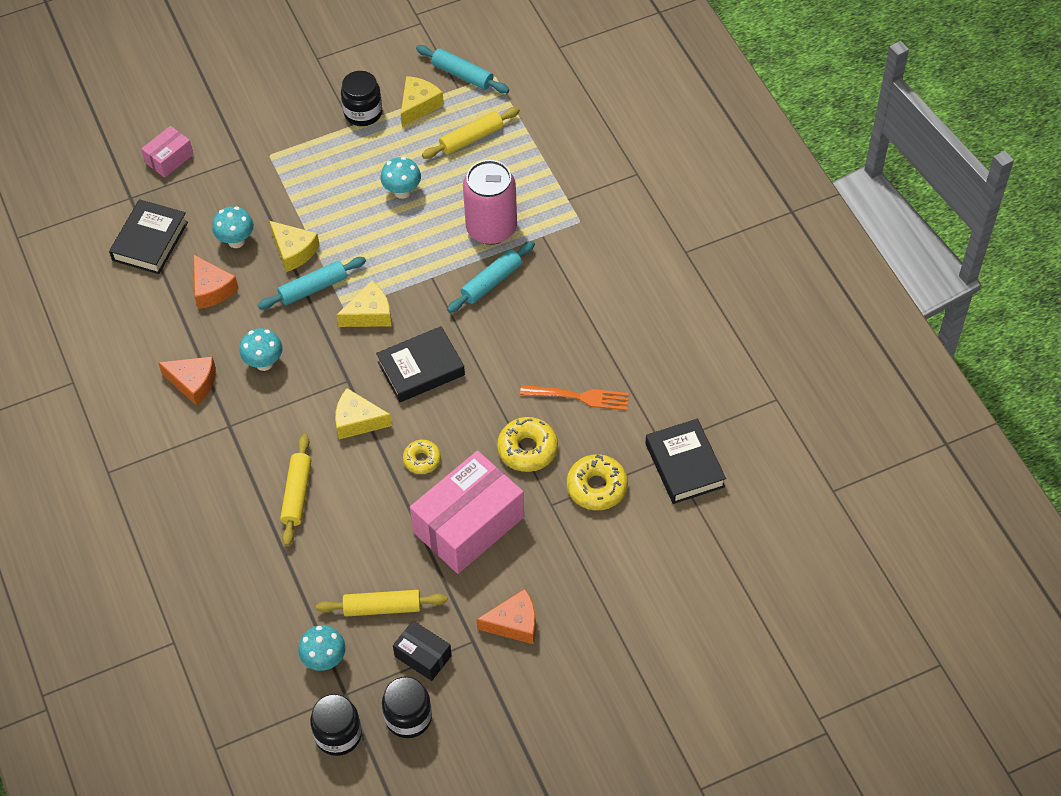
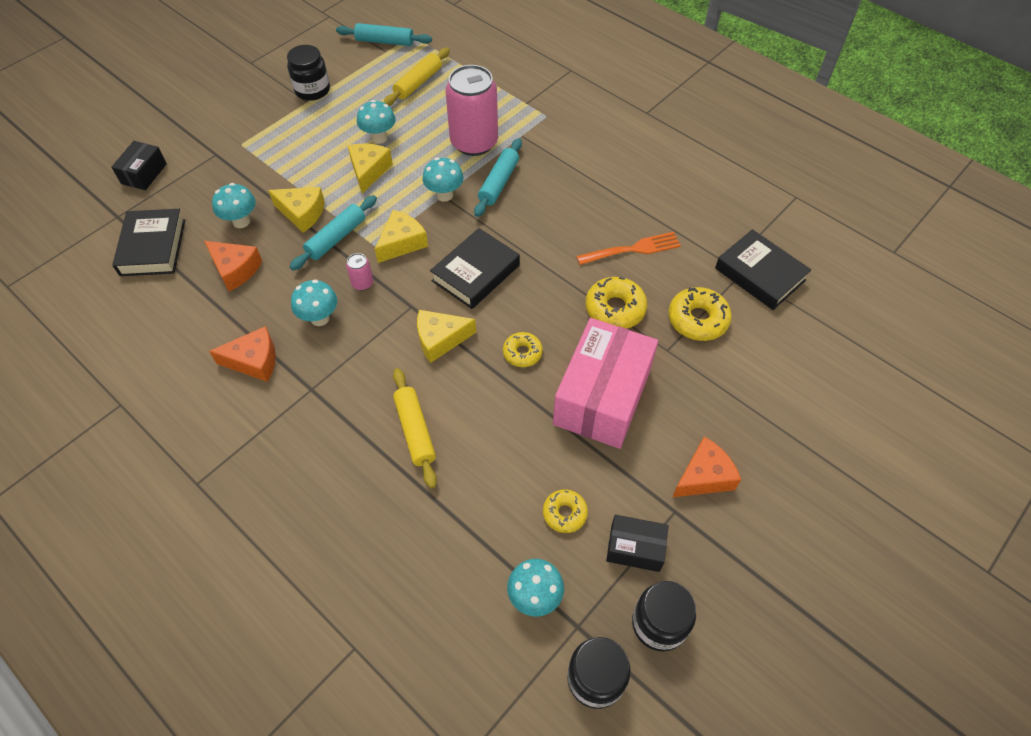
camera: 25 degrees left, 0 degrees up
(169, 159) = (144, 174): pink box -> black box
(316, 342) = (362, 283): none -> pink can
(382, 607) = (564, 513): yellow rolling pin -> yellow donut
(418, 105) = (359, 72): yellow cheese -> yellow cheese (369, 171)
(433, 277) = (444, 195): none -> turquoise mushroom

